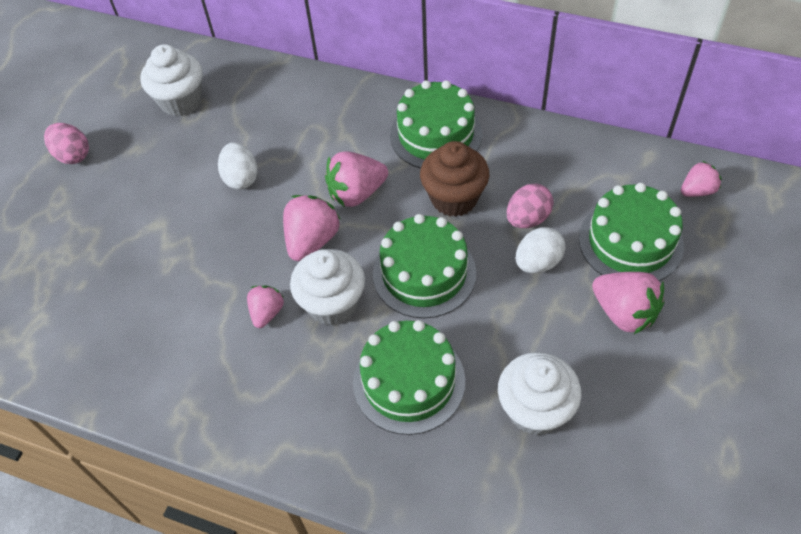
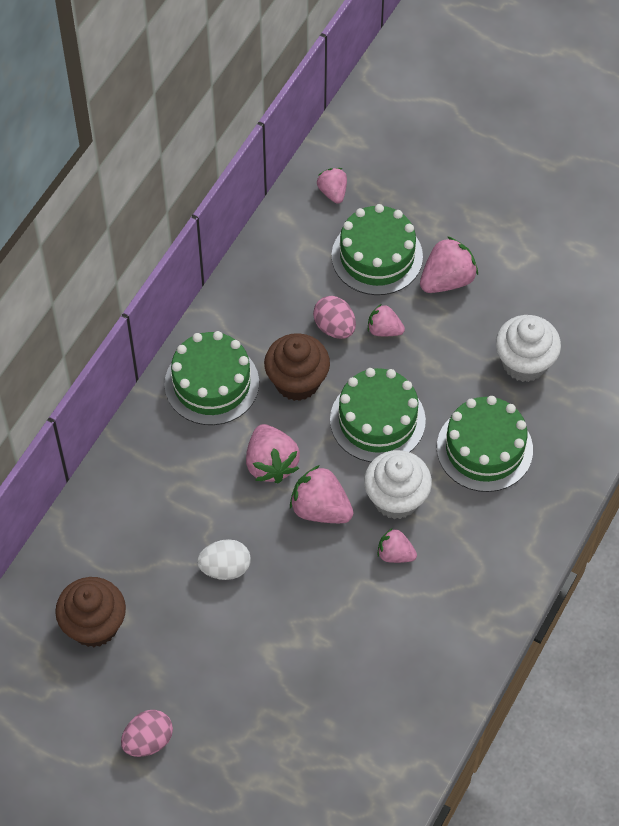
camera: 85 degrees left, 5 degrees up
(181, 101) = (94, 625): white cupcake -> brown cupcake
(538, 262) = (384, 330): white egg -> pink strawberry

